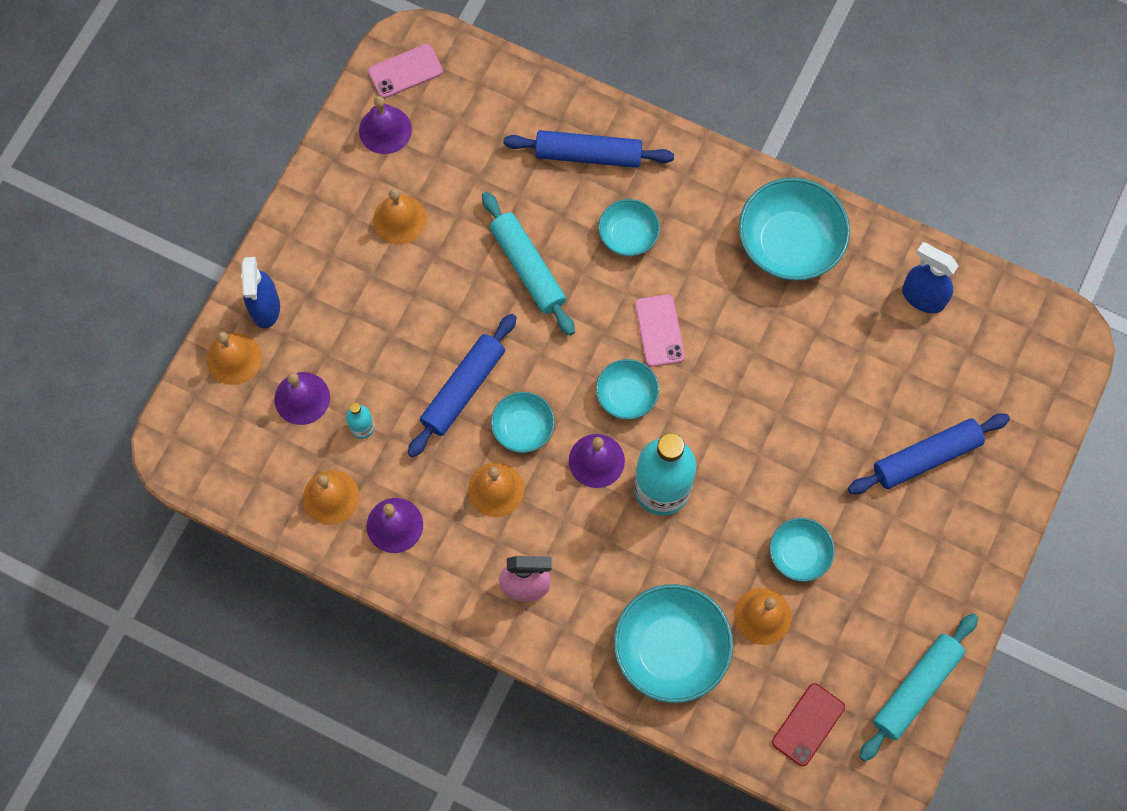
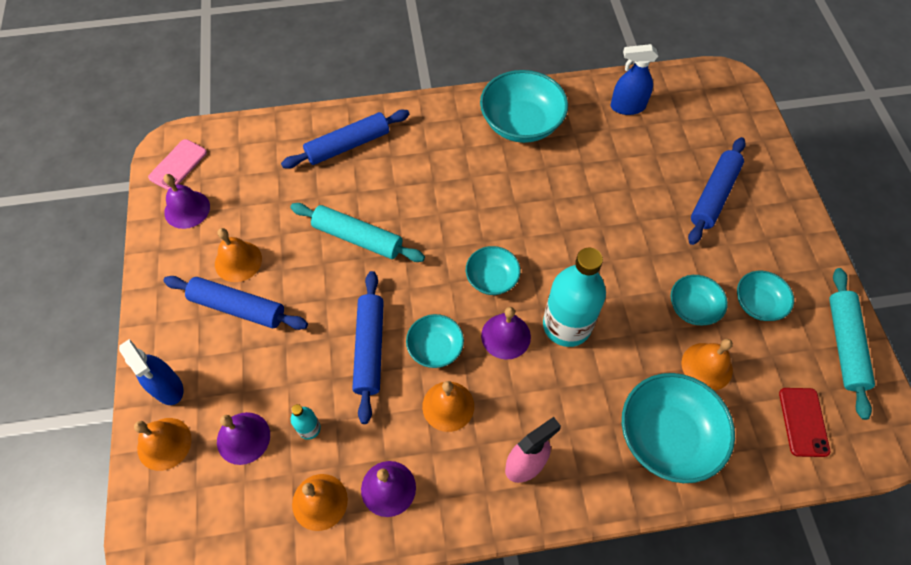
camera: 35 degrees left, 10 degrees down
(370, 269) = (238, 308): none -> blue rolling pin
(628, 235) = (413, 178): turquoise bowl -> turquoise bowl (758, 303)
(659, 330) = (481, 223): pink phone -> none

